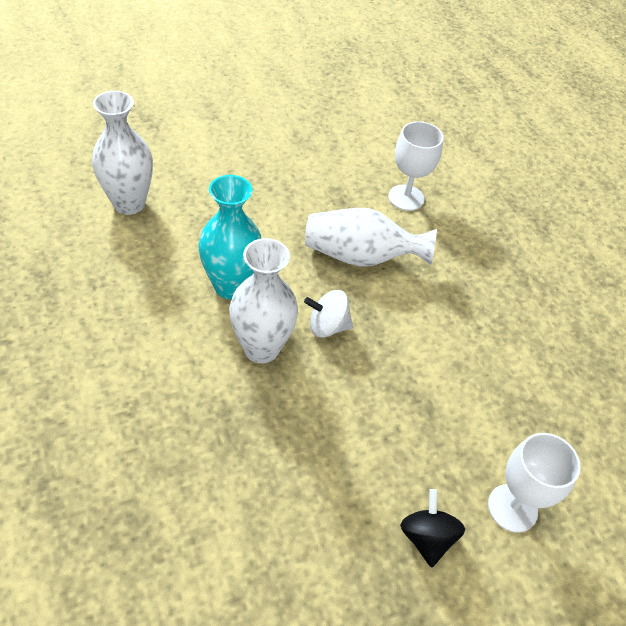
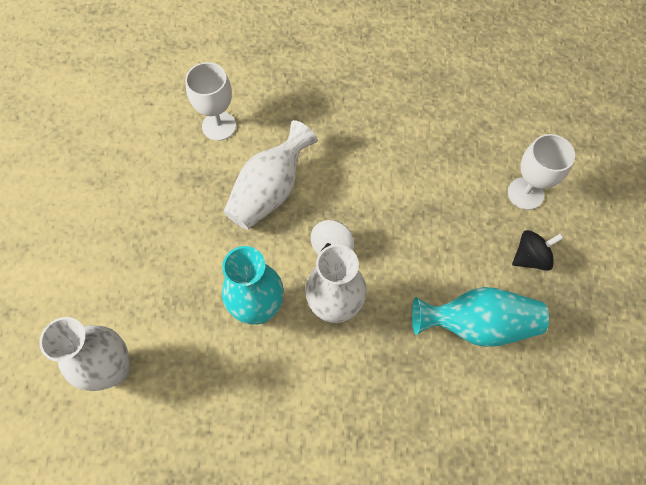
camera: 60 degrees left, 15 degrees up
(307, 497) = (477, 324): none -> turquoise vase
(427, 537) = (530, 257): black spinning top -> black spinning top turned 135 degrees clockwise

